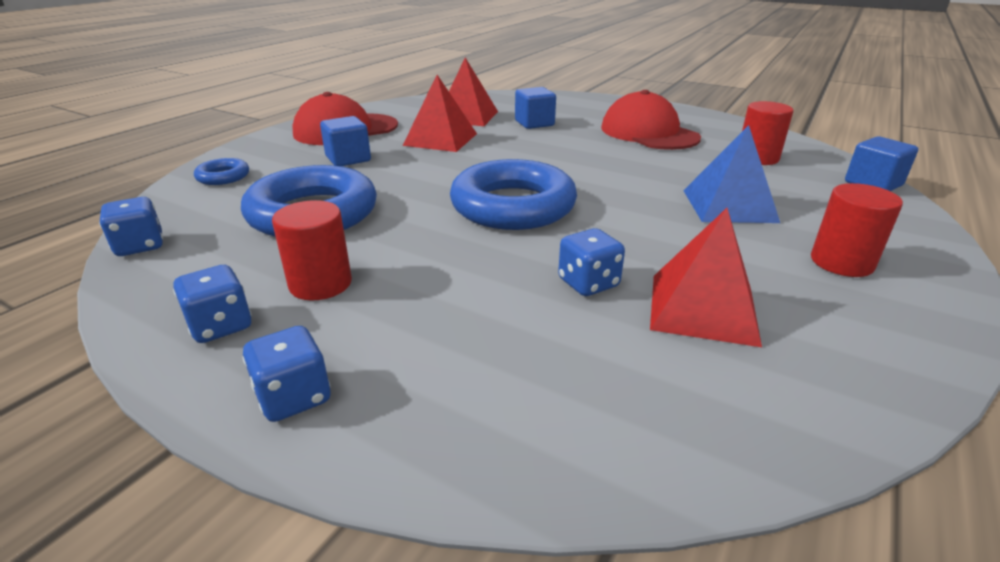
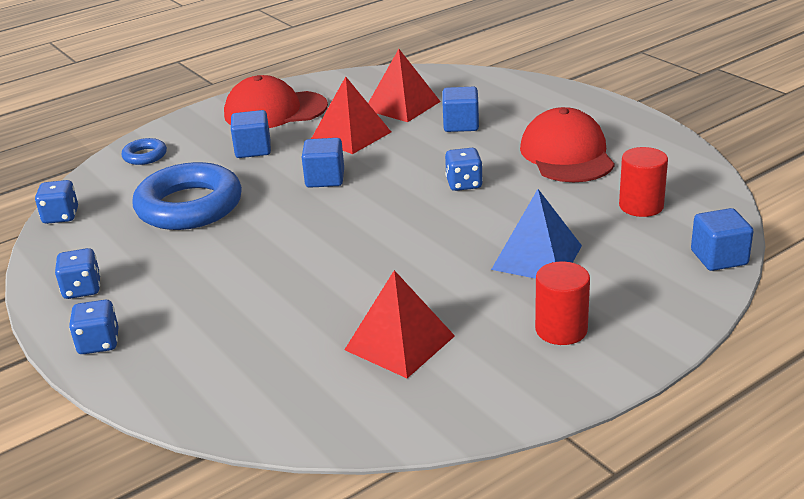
camera: 25 degrees right, 0 degrees up
(320, 284) = (157, 270): red cylinder -> none
(448, 172) = (325, 179): none -> blue cube
(513, 206) = (347, 225): blue ring -> none
(588, 283) = (338, 306): blue dice -> blue dice (464, 184)

